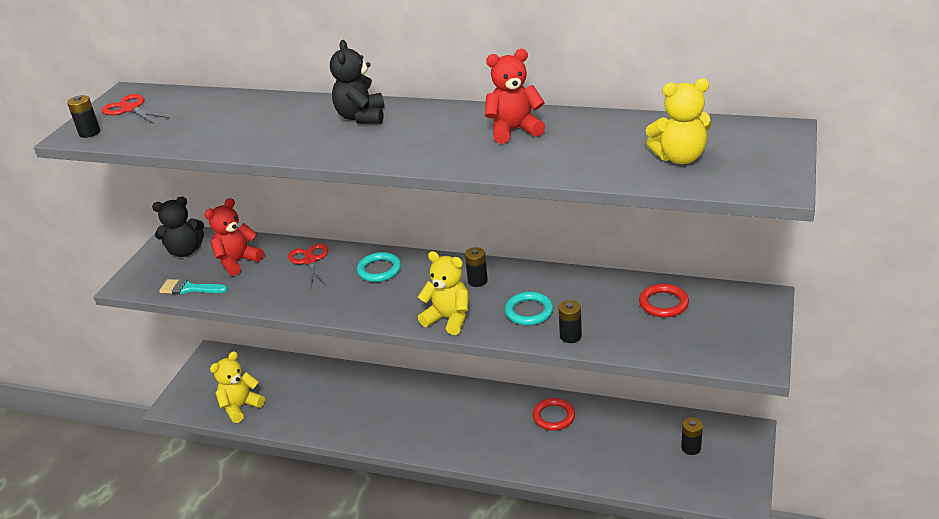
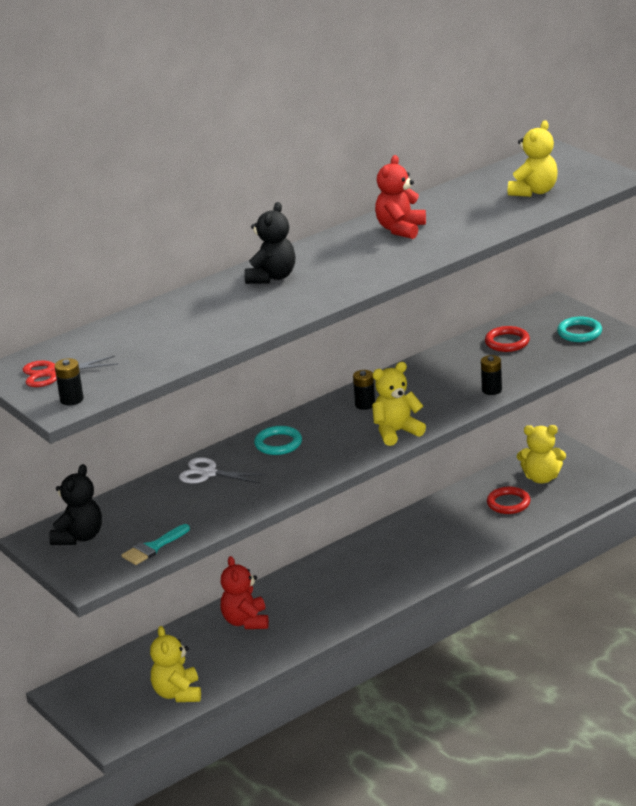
camera: 55 degrees left, 5 degrees down
(238, 261) = (148, 511): red teddy bear -> red teddy bear (246, 621)
(310, 261) = (208, 473): red scissors -> white scissors
(361, 117) = (272, 277): black teddy bear -> black teddy bear turned 105 degrees counterclockwise
(529, 311) = (438, 396): turquoise ring -> turquoise ring (579, 332)
(553, 416) = (427, 525): red ring -> red ring (508, 503)
(691, 448) = (541, 478): black battery -> yellow teddy bear

